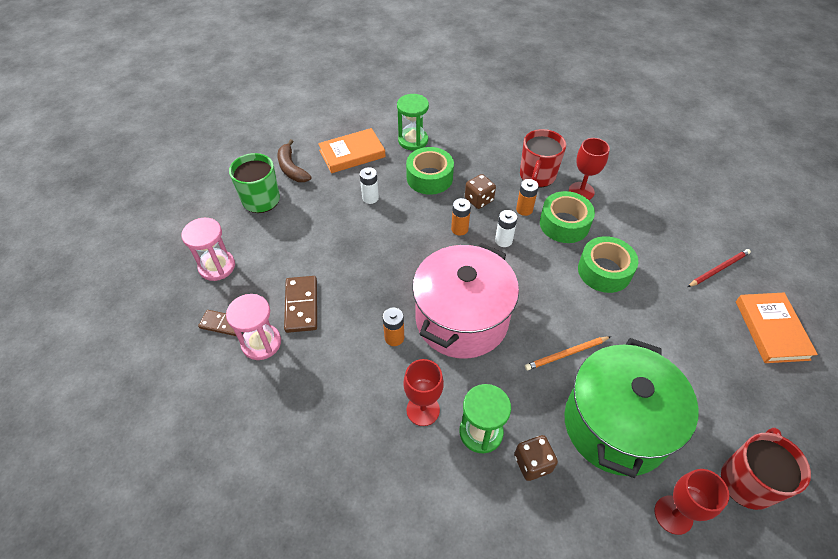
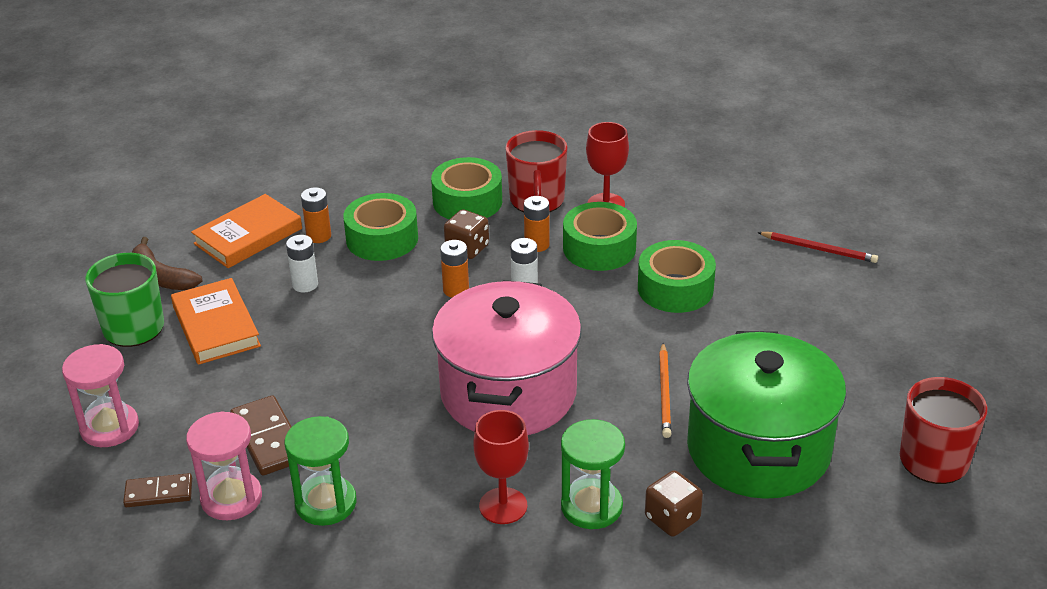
camera: 20 degrees left, 15 degrees down
(394, 338) = (424, 438): orange battery -> orange battery (319, 236)
(413, 140) = (334, 198): green hourglass -> green hourglass (326, 503)
(493, 164) = (467, 201): none -> green tape
(566, 354) = (665, 393): orange pencil -> orange pencil turned 45 degrees counterclockwise
(673, 514) = (862, 517): red goblet -> none
(718, 269) = (819, 249): red pencil -> red pencil turned 75 degrees clockwise
(771, 330) = (906, 298): orange book -> orange book (216, 326)

